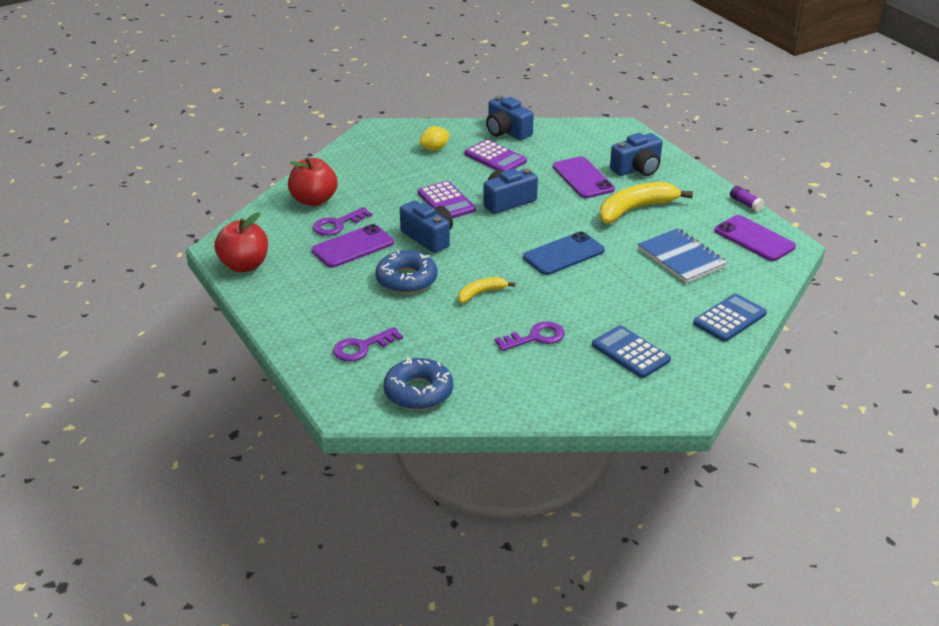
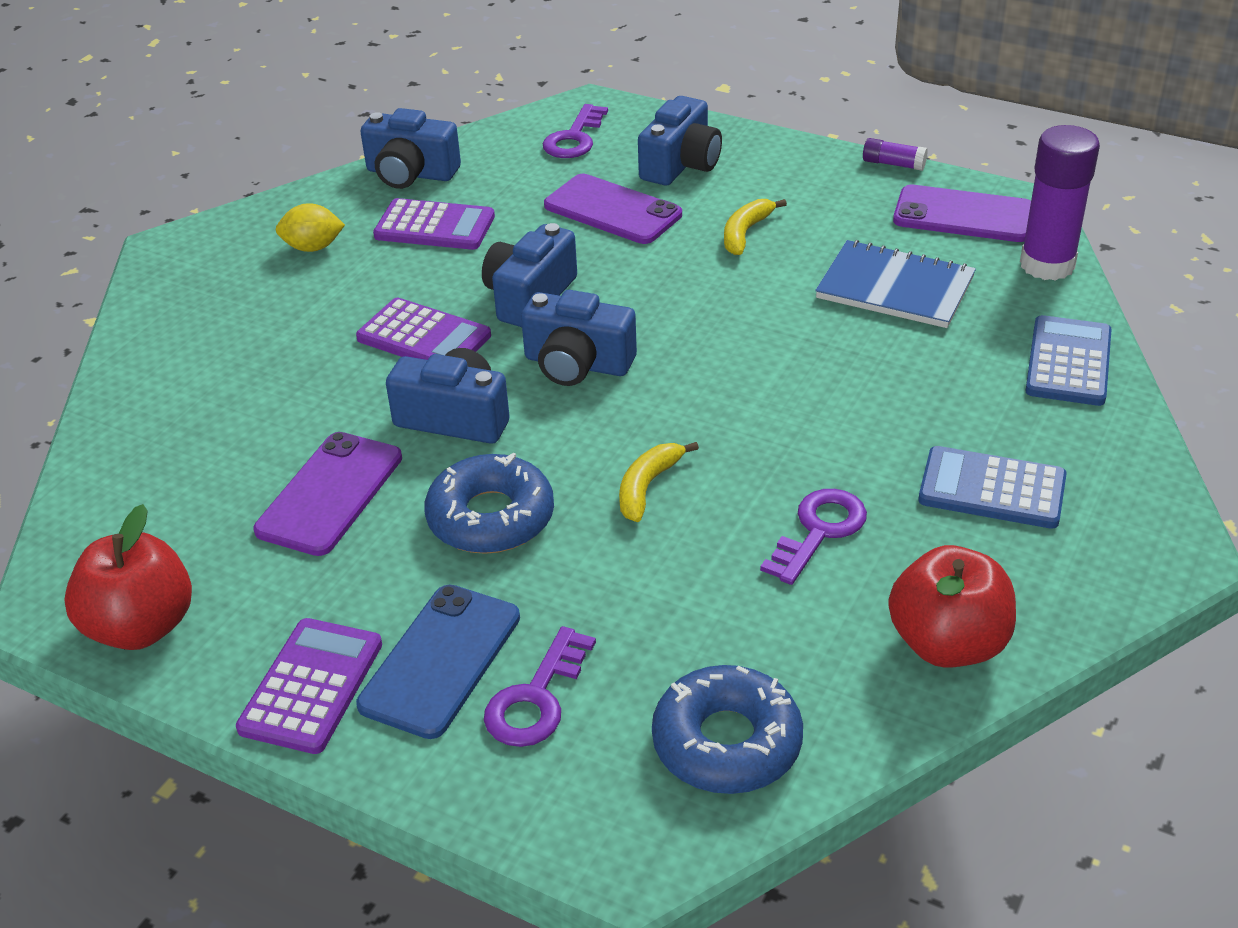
camera: 30 degrees left, 5 degrees up
(285, 309) = (312, 686): none -> purple calculator
(314, 200) = (170, 430): red apple -> red apple (947, 644)
(337, 224) = (260, 460): purple key -> purple key (574, 138)
(434, 149) = (313, 247): yellow lemon -> yellow lemon turned 60 degrees clockwise
(500, 236) = (577, 364): none -> blue camera
(563, 254) = (712, 355): blue phone -> blue phone (440, 660)
(635, 209) = (745, 233): yellow banana -> yellow banana, size x0.54
(771, 275) = (1047, 265): none -> purple glue stick

